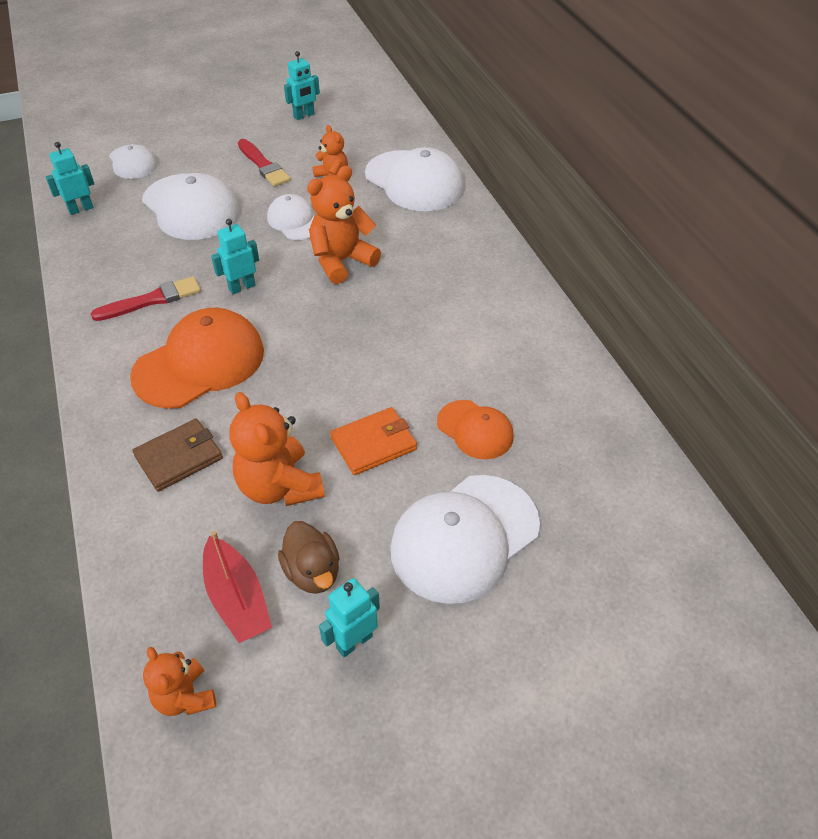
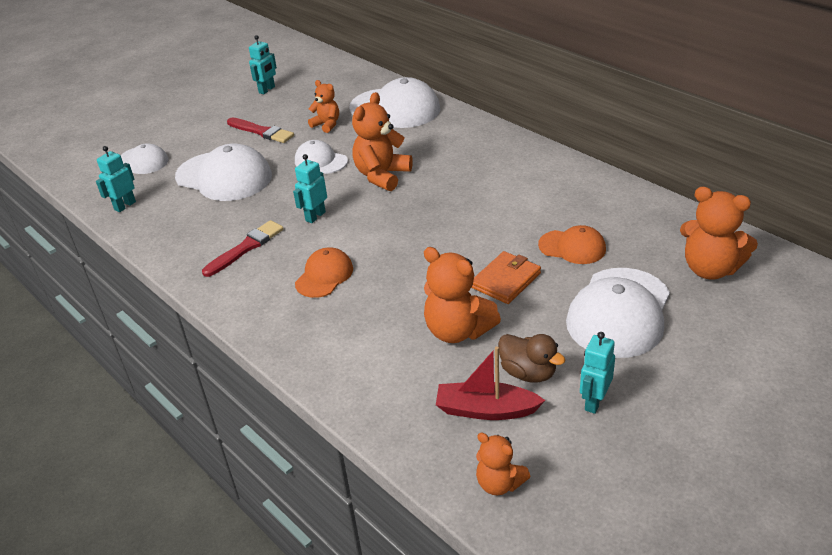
camera: 20 degrees left, 10 degrees down
(179, 457) = (361, 340): brown wallet -> none
(200, 363) = (324, 276): orange cap -> orange cap, size x0.56
(237, 598) = (486, 410): red boat -> red boat turned 150 degrees clockwise
(611, 523) = (710, 269): none -> orange teddy bear

